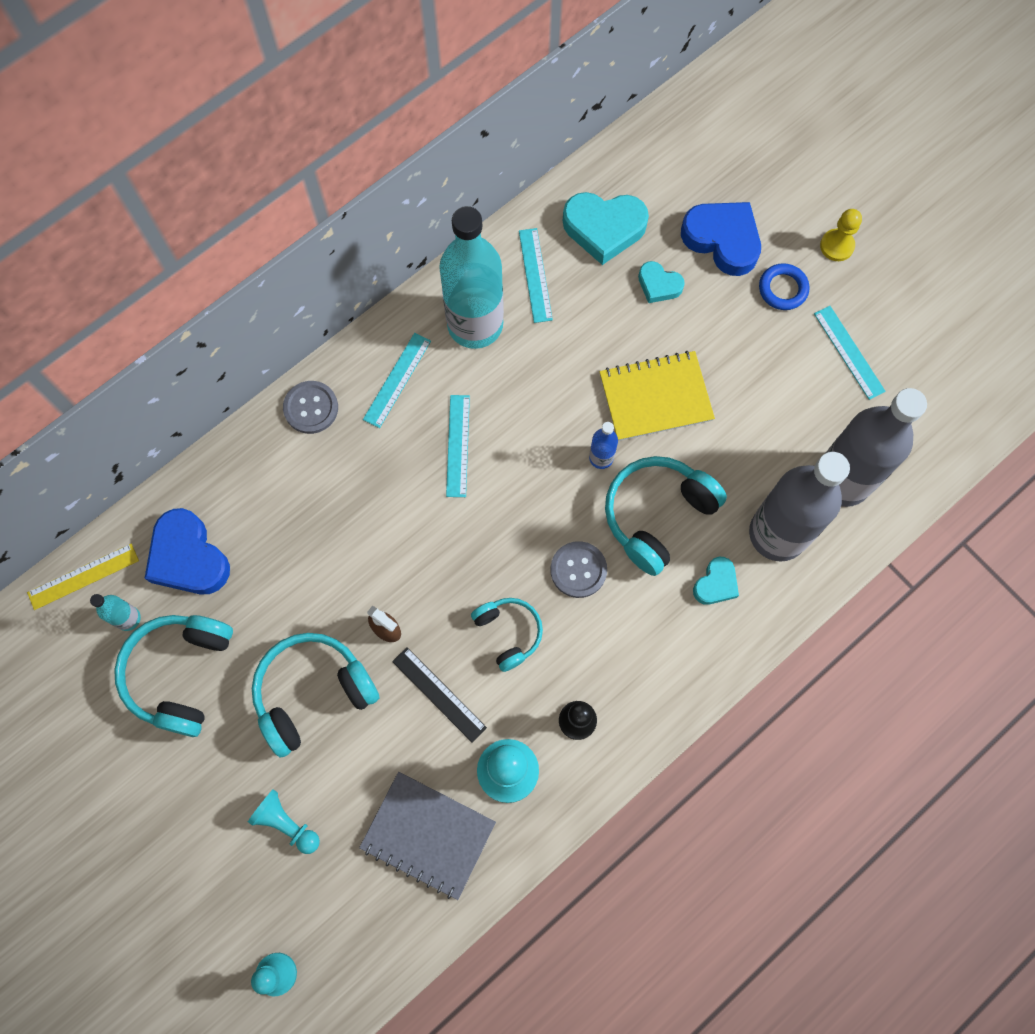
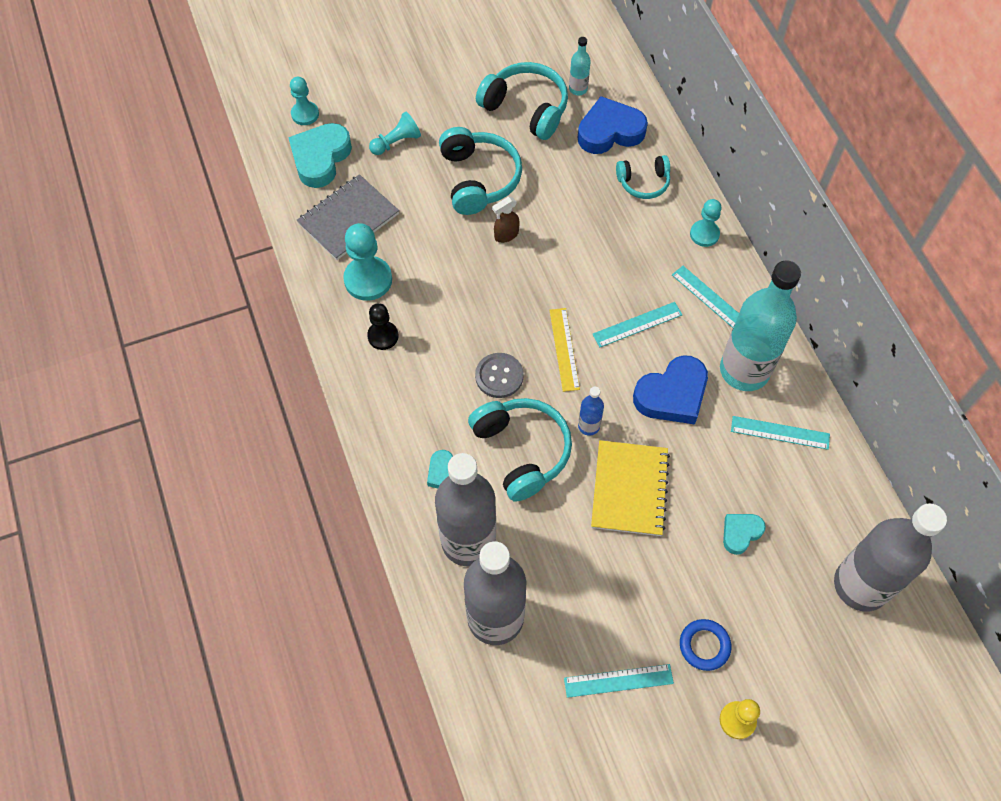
camera: 110 degrees right, 10 degrees down
(83, 576) = (619, 71): yellow ruler -> yellow ruler (564, 349)
(311, 408) = (704, 234): grey button -> turquoise pawn
(439, 694) = (443, 253): black ruler -> none
(457, 445) = (637, 324): turquoise ruler -> turquoise ruler turned 45 degrees counterclockwise
(508, 633) = (469, 312): turquoise headphones -> turquoise headphones (643, 182)
(604, 228) = (813, 507): turquoise heart -> turquoise heart (320, 158)
(666, 174) = (860, 585): none -> grey bottle
(722, 240) = (773, 610): blue heart -> blue heart (672, 395)

